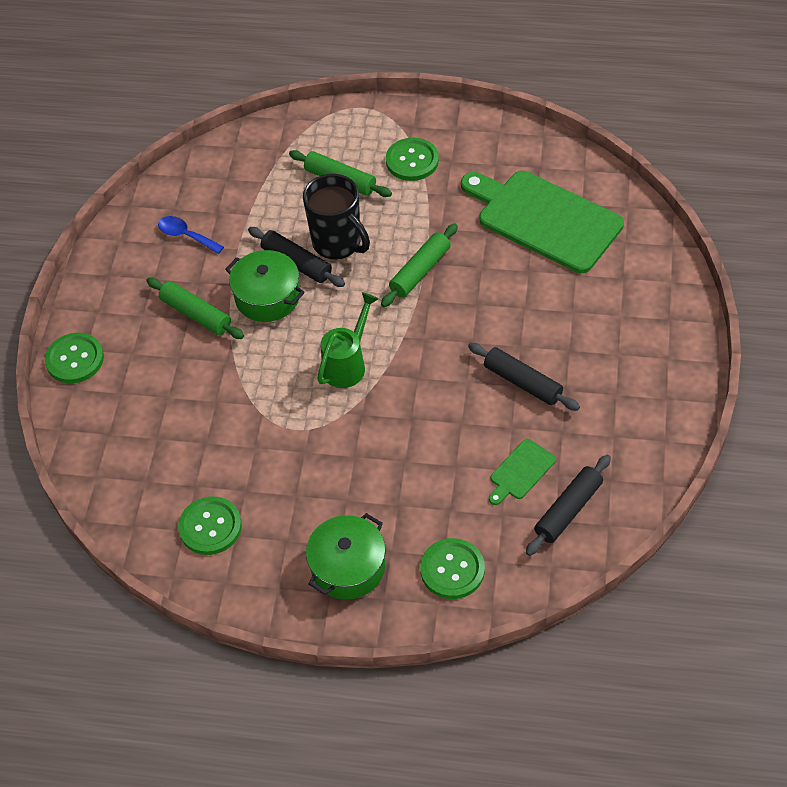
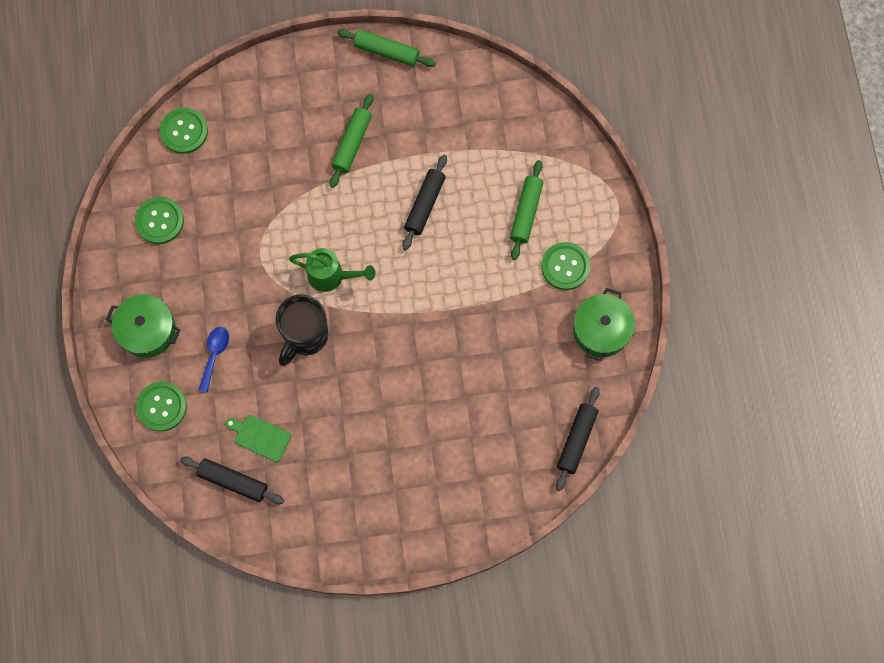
camera: 70 degrees right, 20 degrees up
(75, 359) = (286, 68): green button -> green button (184, 131)
(186, 235) = (431, 107): blue spoon -> blue spoon (214, 354)
(267, 297) = (383, 193): green pot -> green pot (601, 330)
(338, 243) = (454, 231): black mug -> black mug (305, 336)
(420, 271) = (441, 307): green rolling pin -> green rolling pin (386, 52)
(522, 382) = (347, 418): black rolling pin -> black rolling pin (577, 440)
(544, 219) = (527, 397): green cutting board -> none

